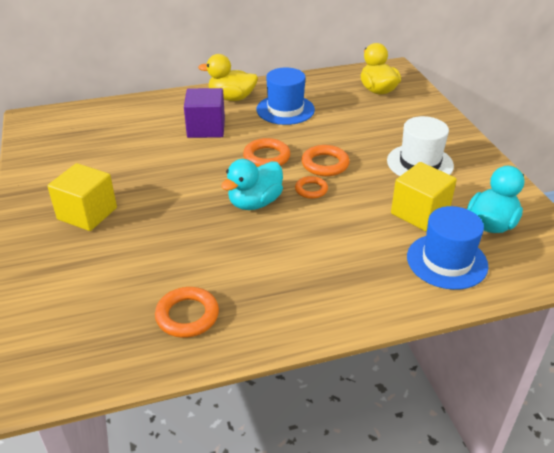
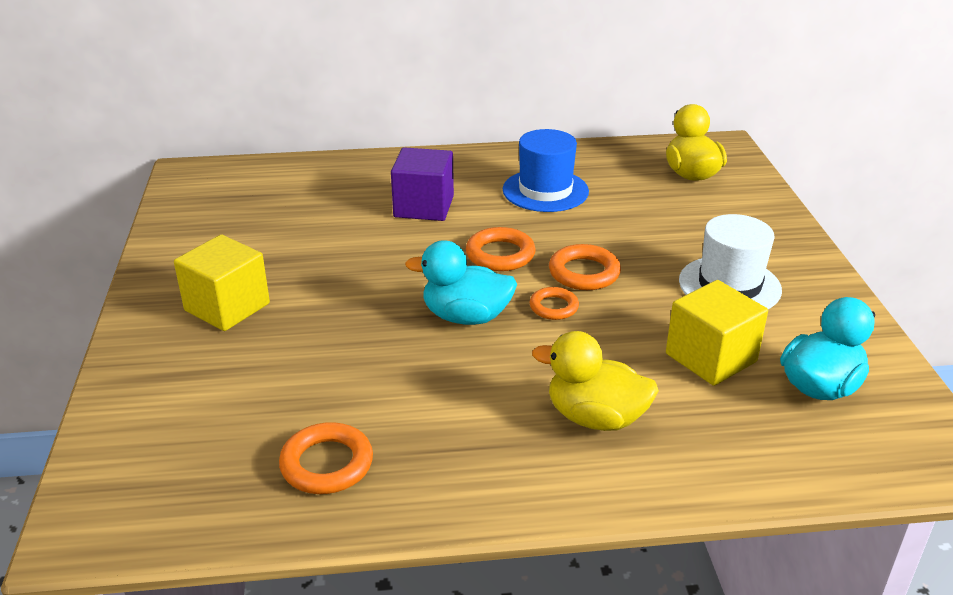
camera: 10 degrees right, 5 degrees down
(232, 98) = (472, 168): yellow duck -> yellow duck (595, 418)
(255, 203) = (466, 317): turquoise duck -> turquoise duck turned 45 degrees clockwise
(447, 261) = (735, 433): blue hat -> none

